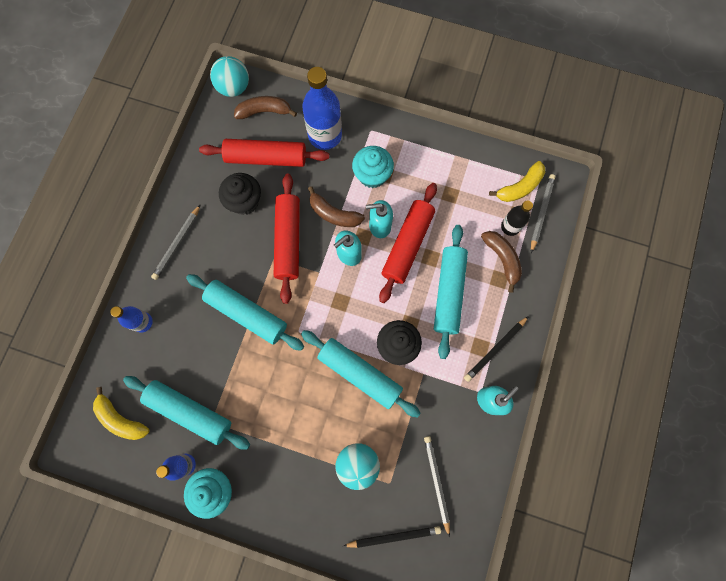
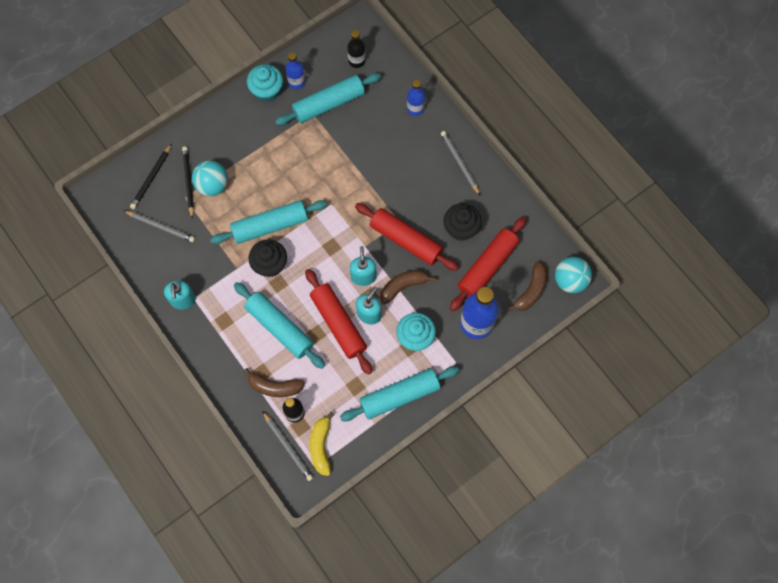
camera: 125 degrees right, 5 degrees down
(121, 419) = (357, 61): yellow banana -> black bottle
(247, 314) = (370, 178): turquoise rolling pin -> turquoise rolling pin (399, 395)
(495, 349) = (214, 330): black pencil -> black pencil (188, 182)

